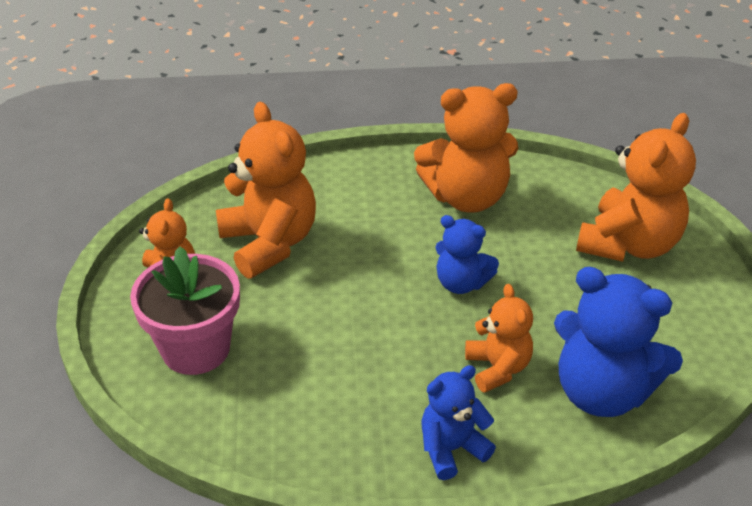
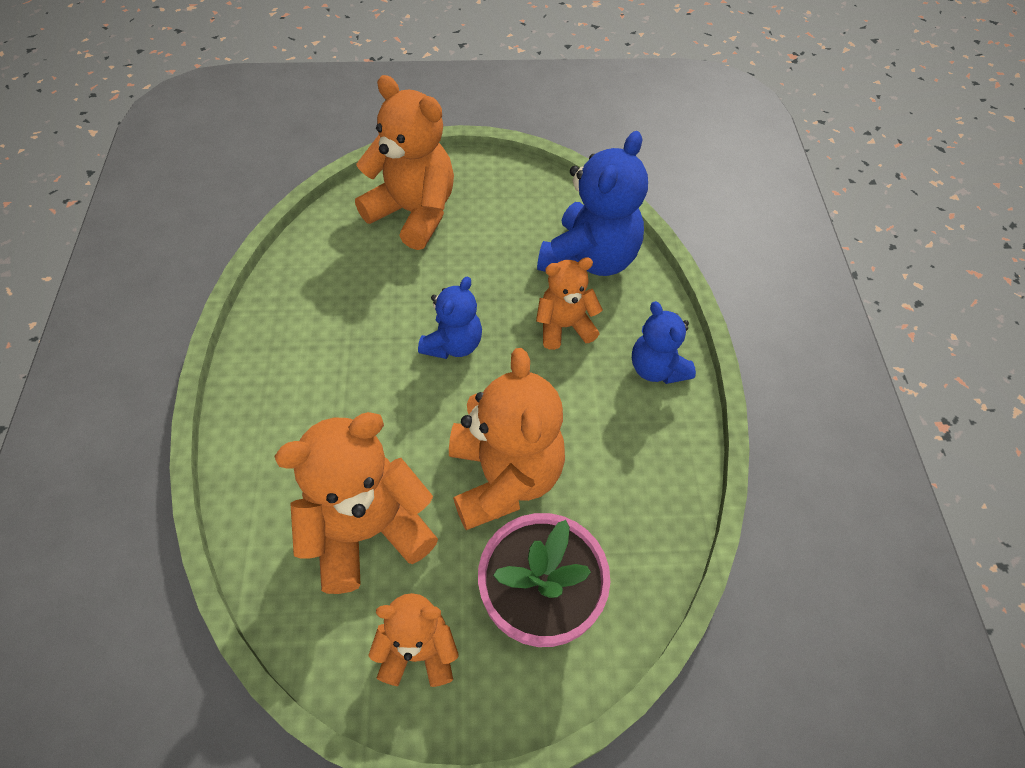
camera: 90 degrees left, 15 degrees up
(466, 197) = (321, 328): orange teddy bear -> orange teddy bear (504, 477)

